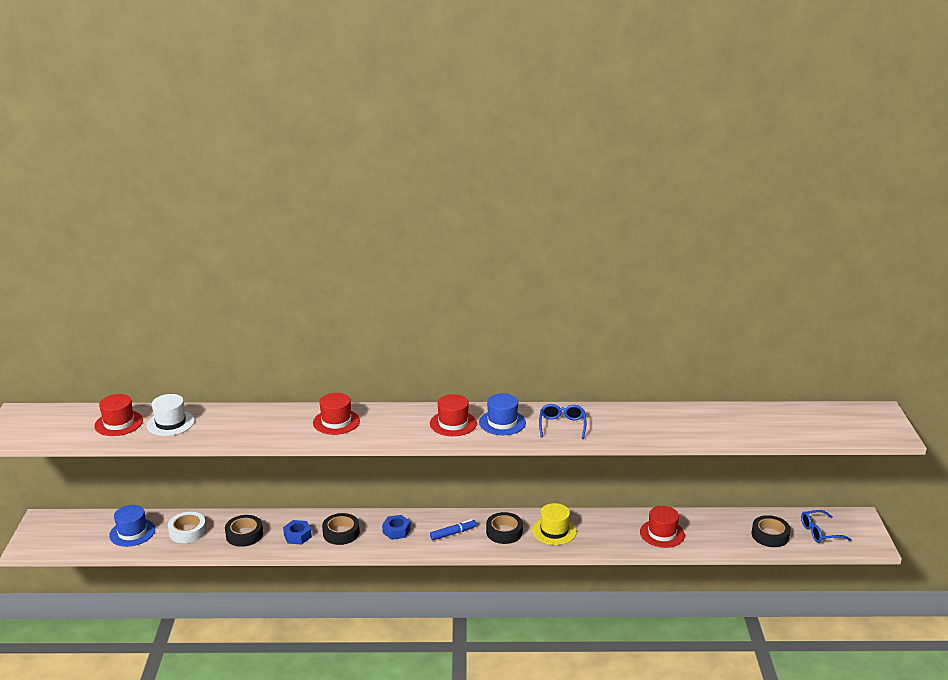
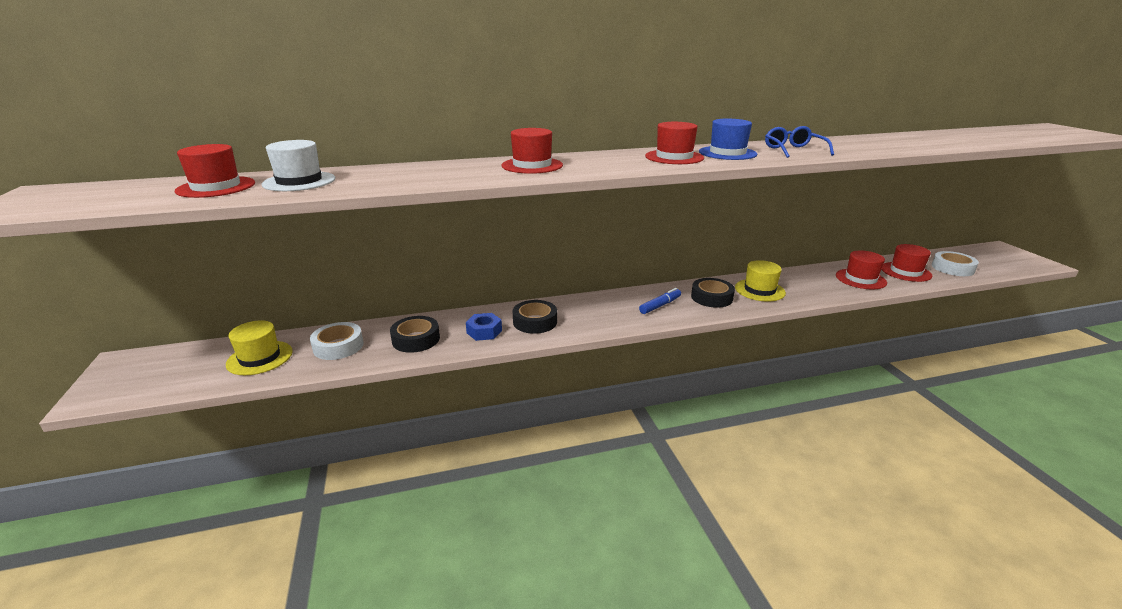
camera: 15 degrees left, 0 degrees up
(132, 532) = (260, 358): blue hat -> yellow hat
(396, 531) = (597, 311): blue nut -> none
(717, 532) = (905, 272): none -> red hat
(770, 535) = (952, 268): black tape -> white tape
(819, 532) = (987, 261): blue glasses -> none

